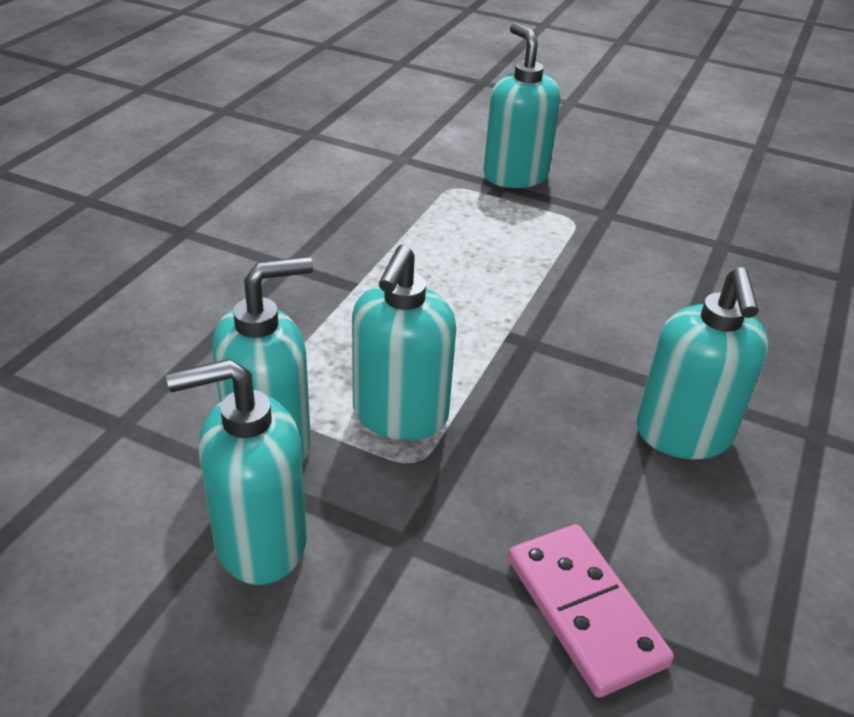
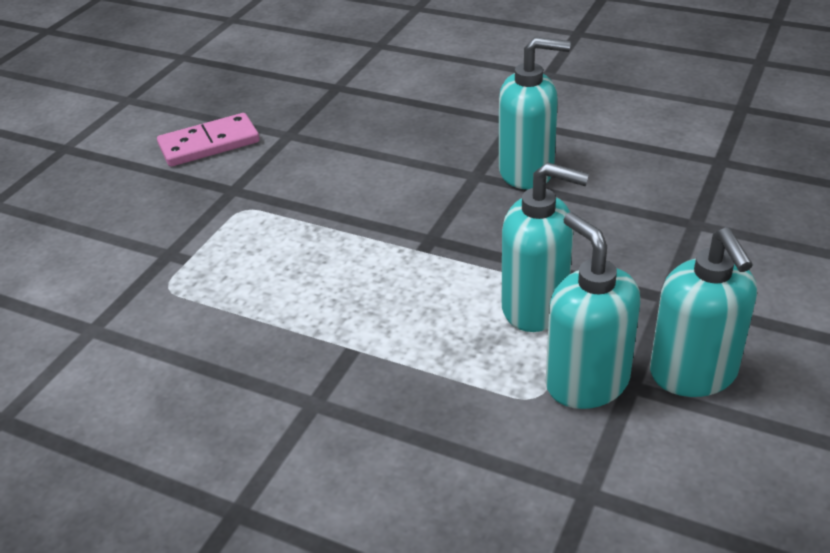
camera: 85 degrees left, 0 degrees up
(515, 176) = (151, 244): turquoise soap dispenser -> none
(584, 611) = (694, 220): pink domino -> pink domino (209, 144)

